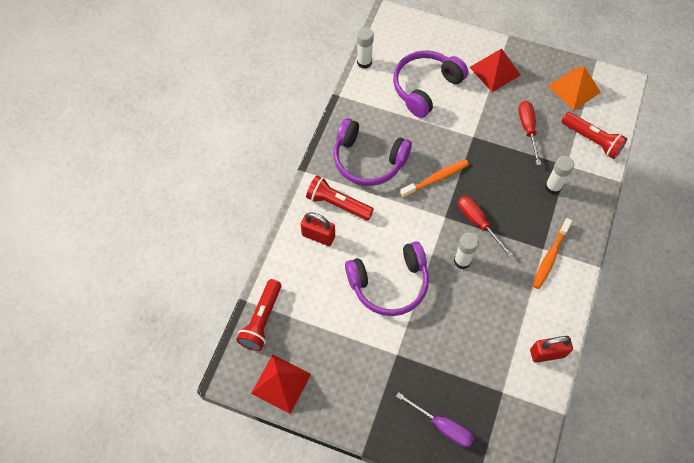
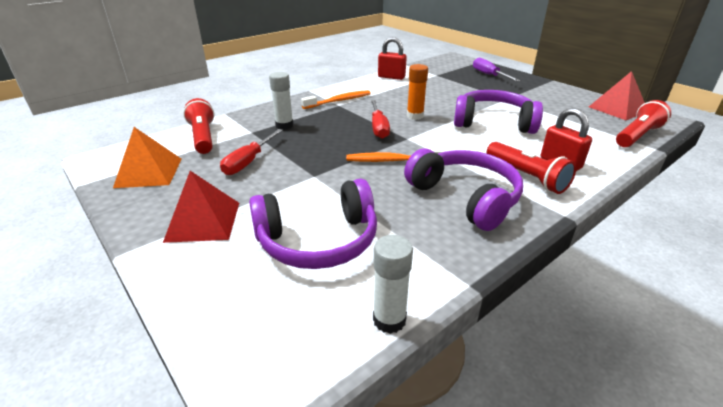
camera: 150 degrees left, 30 degrees down
(462, 261) = (415, 116): white glue stick -> orange glue stick

